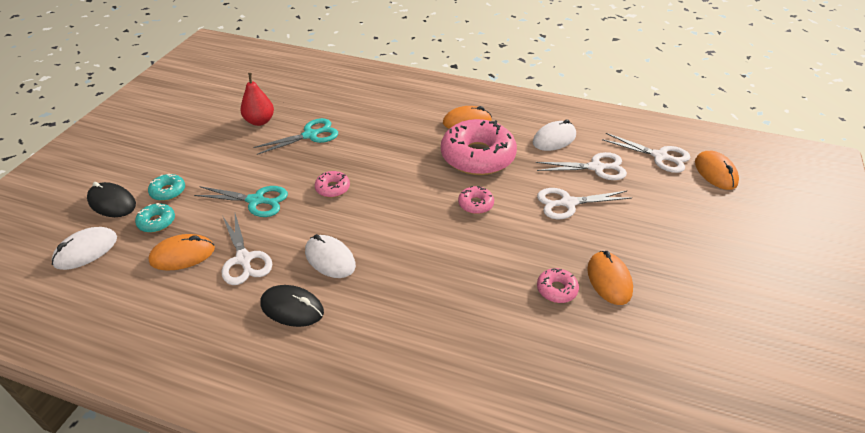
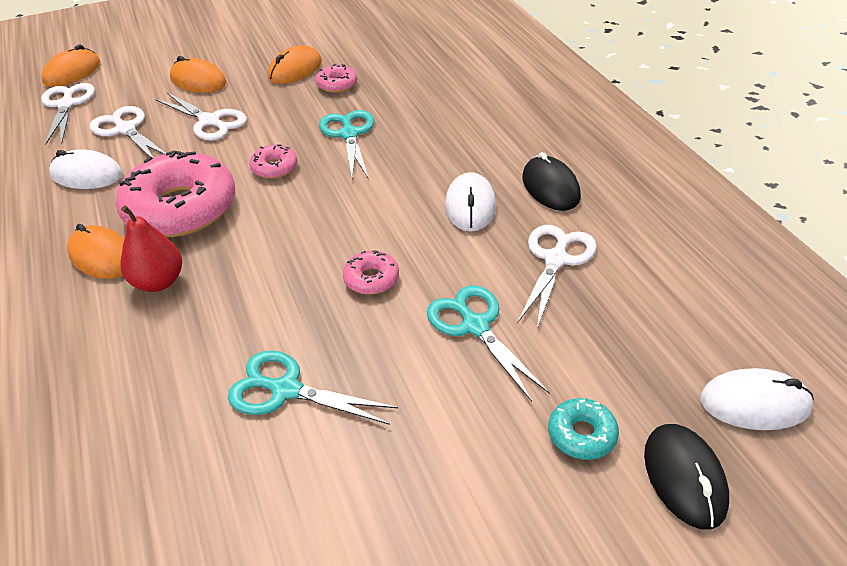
camera: 130 degrees left, 0 degrees up
(157, 222) = (630, 385): turquoise donut -> none
(182, 255) = (623, 310): orange mouse -> orange mouse (198, 81)
(260, 121) = (313, 493): red pear -> red pear (158, 282)
(474, 255) = (349, 134): none -> turquoise scissors

